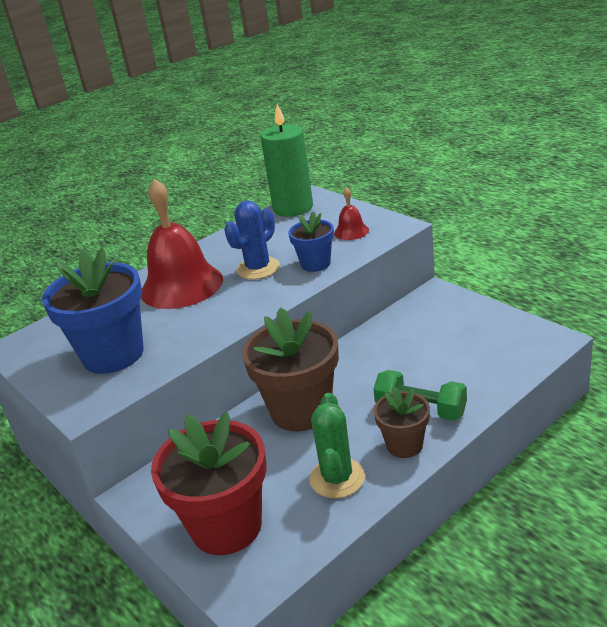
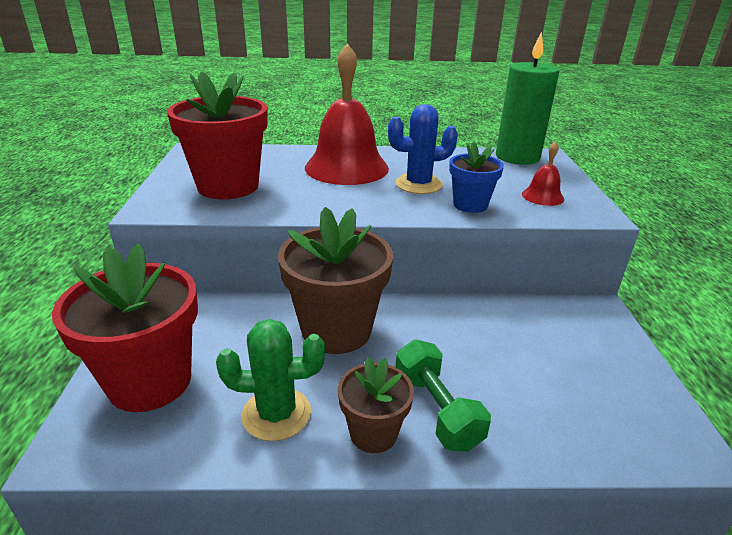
camera: 35 degrees right, 0 degrees up
(113, 354) = (228, 186): blue flower pot -> red flower pot
(337, 478) = (276, 414): green cactus -> green cactus turned 45 degrees clockwise

